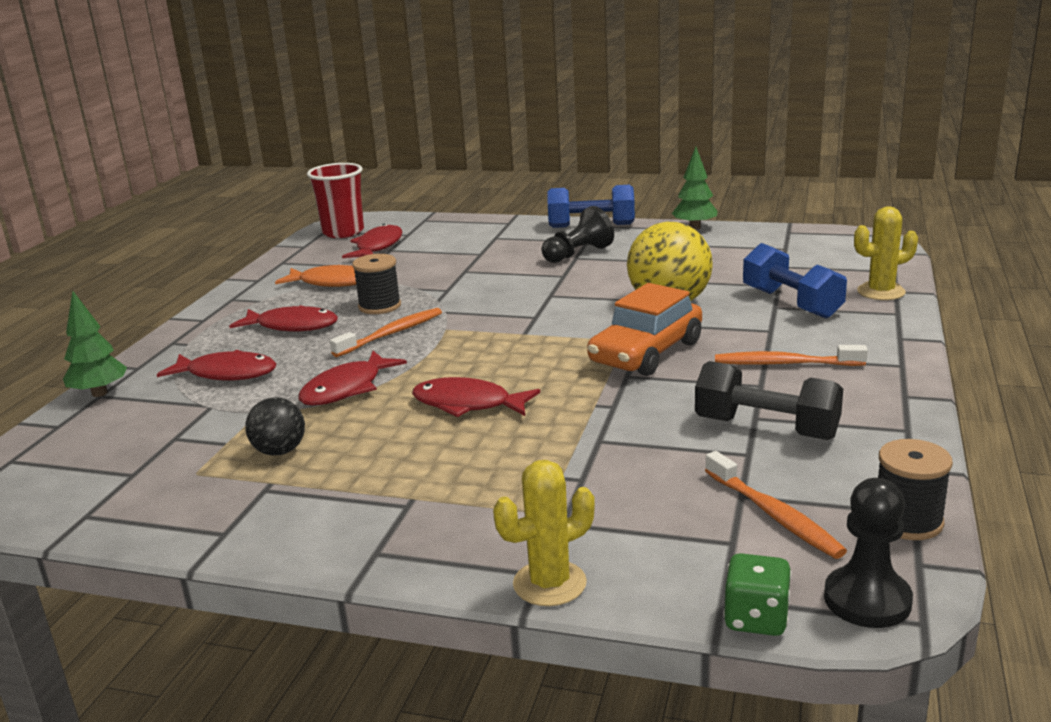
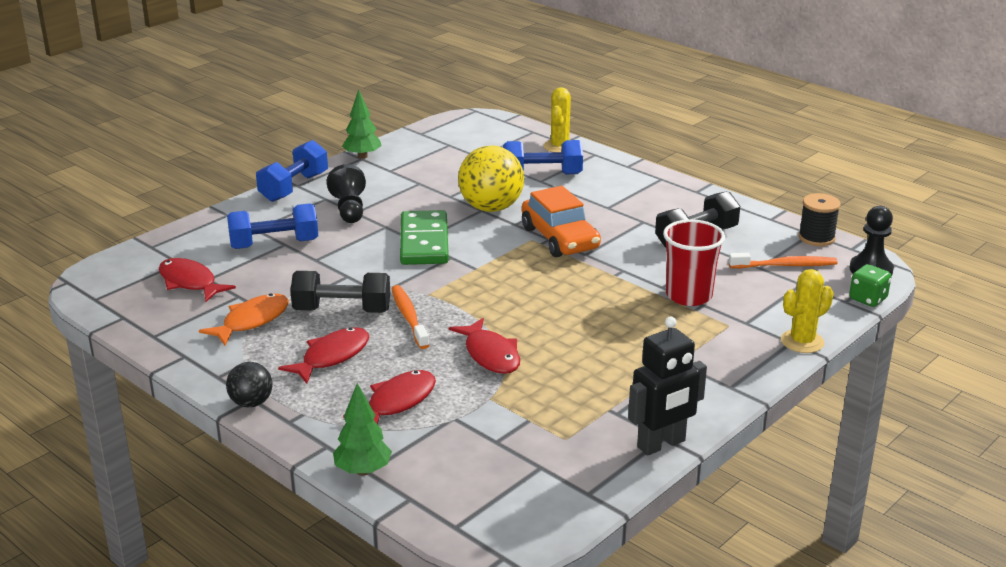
camera: 65 degrees left, 5 degrees up
(206, 536) = (661, 444): none -> black robot
(280, 451) = (566, 399): black ball -> black ball (251, 403)
(343, 232) = (116, 290): red cup -> red cup (689, 296)
(379, 306) = (342, 310): black spool -> black dumbbell
(467, 404) = (568, 315): red fish -> none
(475, 250) = (274, 244): none -> blue dumbbell
(549, 583) = (802, 342): yellow cactus -> yellow cactus turned 60 degrees clockwise
(552, 298) = (424, 242): none -> green domino
(785, 364) = (624, 206): orange toothbrush -> none

